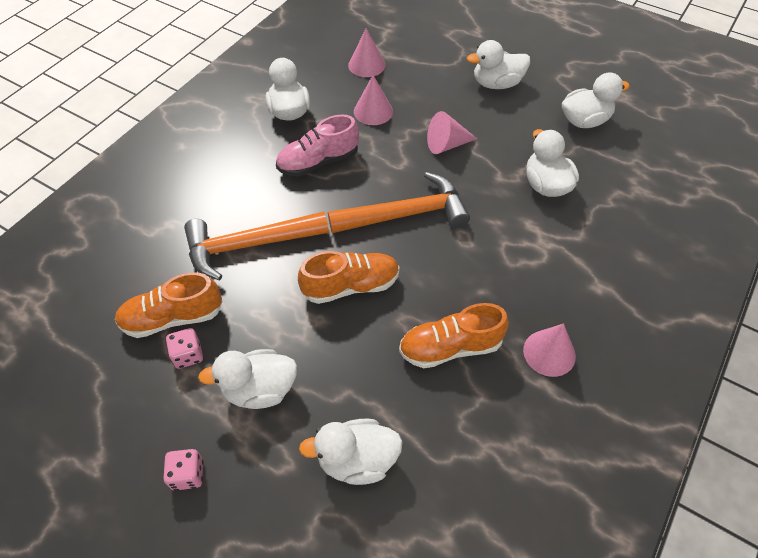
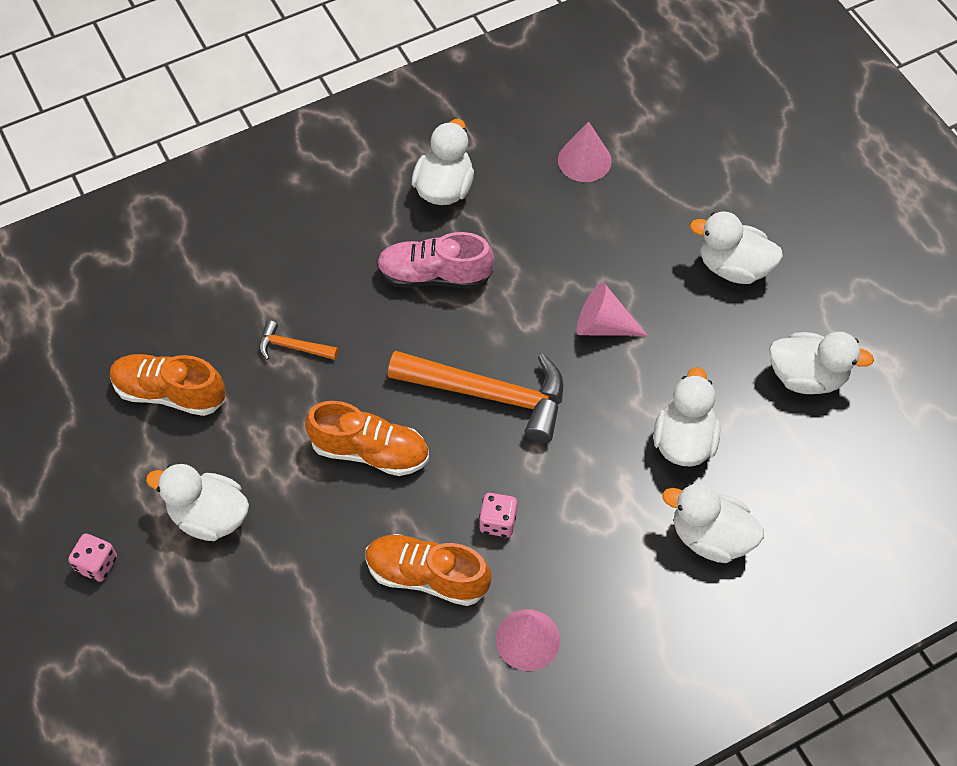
camera: 30 degrees right, 5 degrees up
(188, 355) = (162, 442): pink dice -> pink dice (498, 522)
(248, 246) = (292, 347): orange hammer -> orange hammer, size x0.46
(357, 460) = (257, 638): white duck -> white duck (710, 537)
(373, 111) = (546, 234): pink cone -> none

